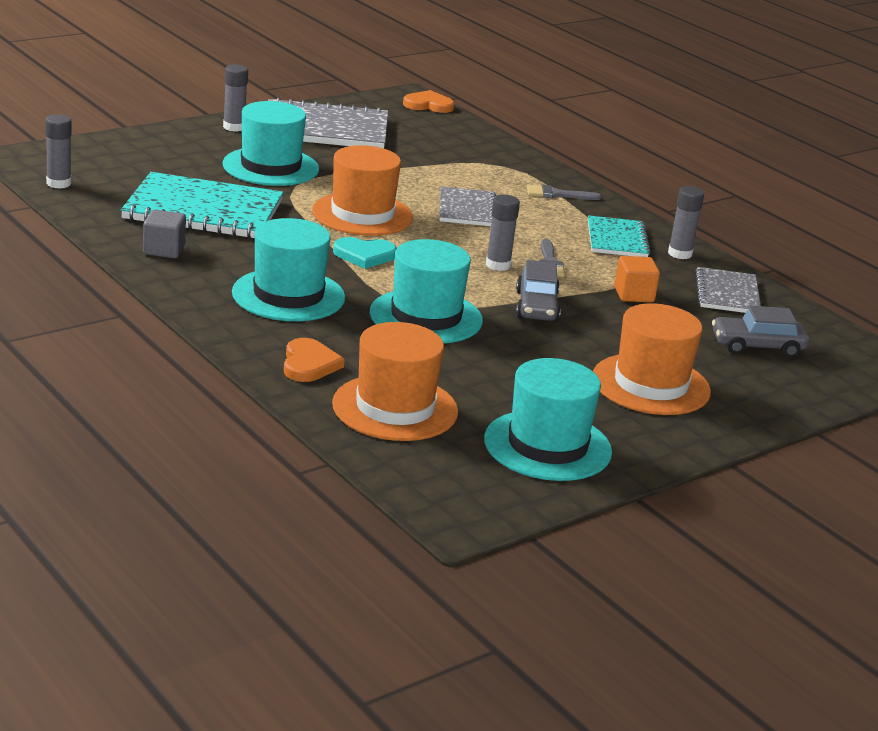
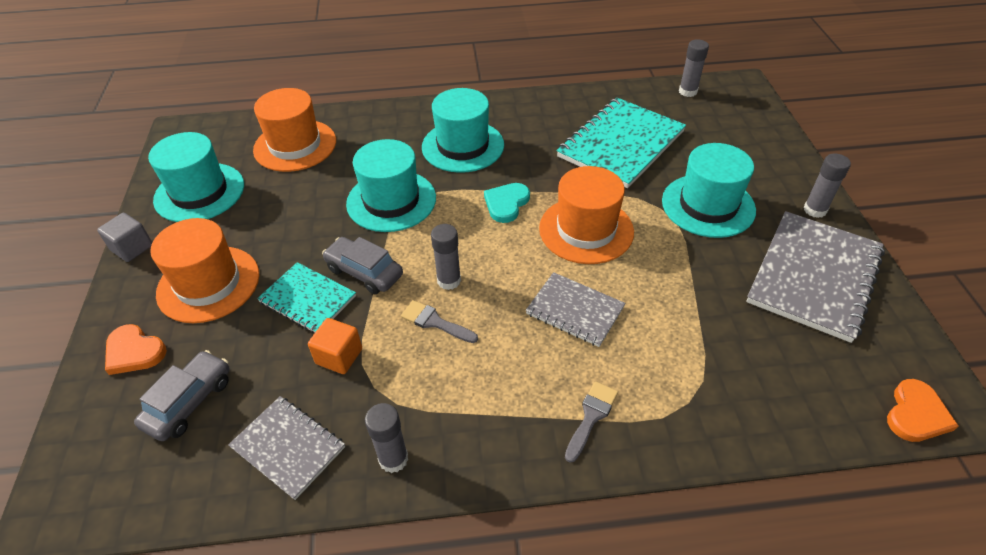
camera: 125 degrees right, 20 degrees up
(164, 250) = (558, 111): grey cube -> grey cube (132, 248)
(309, 364) = (369, 128): orange heart -> orange heart (134, 352)
(617, 239) = (455, 412): turquoise notebook -> turquoise notebook (307, 299)

